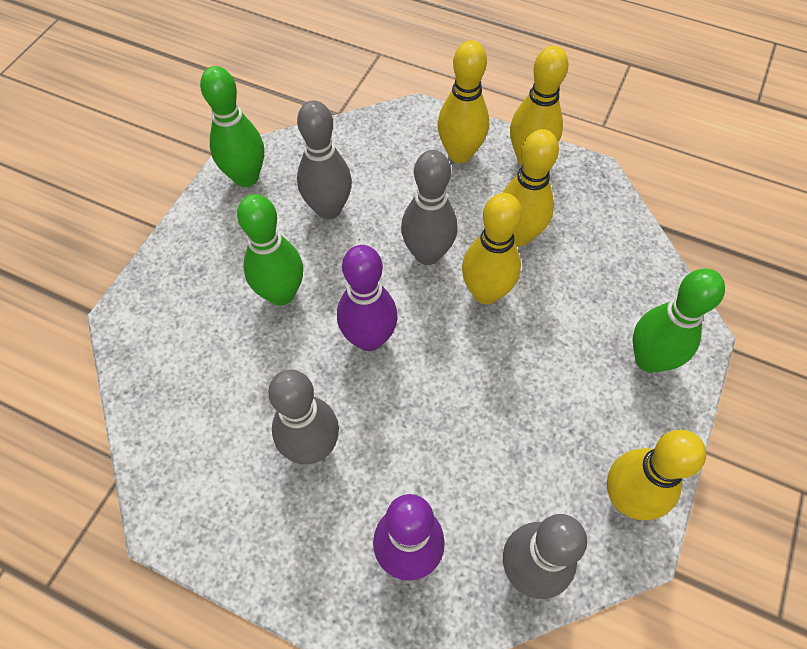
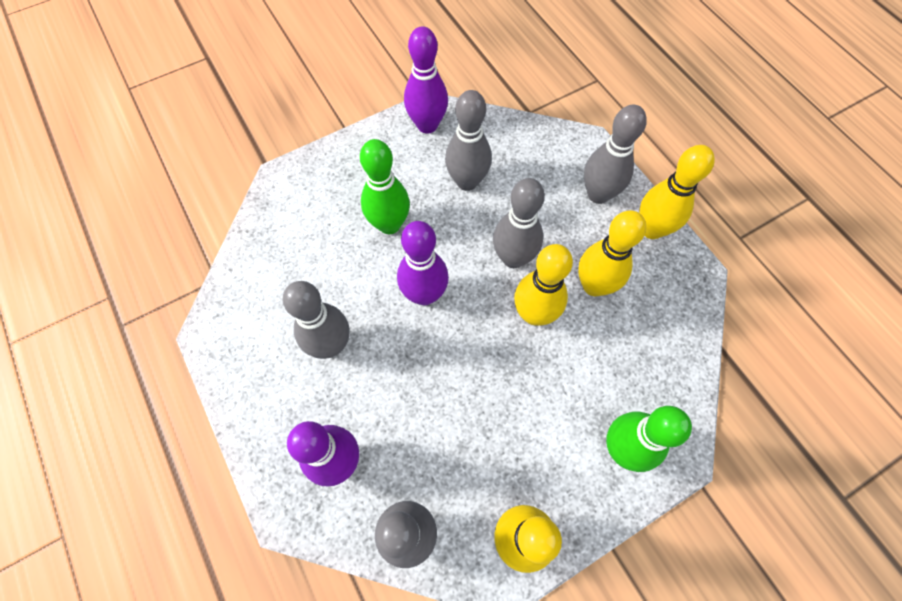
camera: 35 degrees right, 5 degrees up
(246, 177) = (427, 125): green bowling pin -> purple bowling pin
(460, 154) = (598, 194): yellow bowling pin -> grey bowling pin

